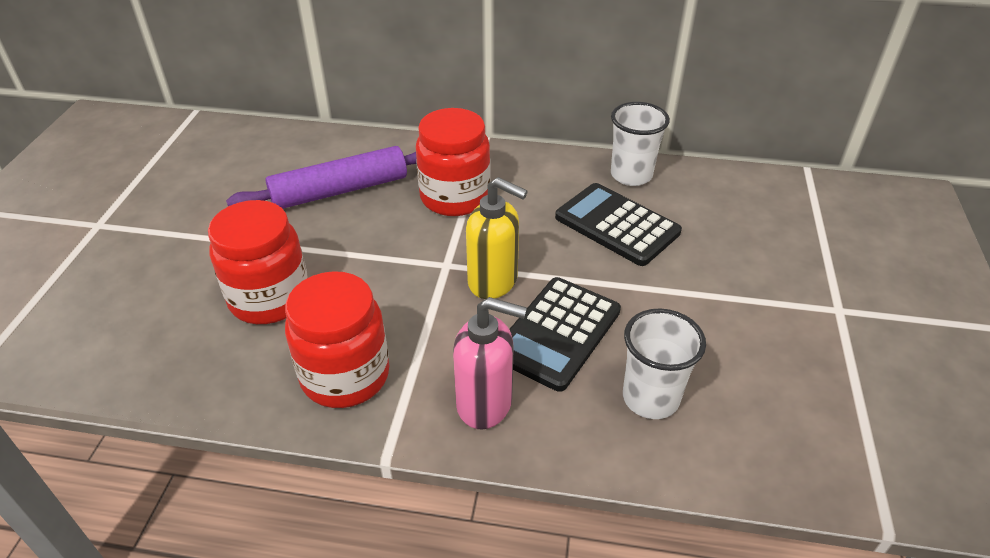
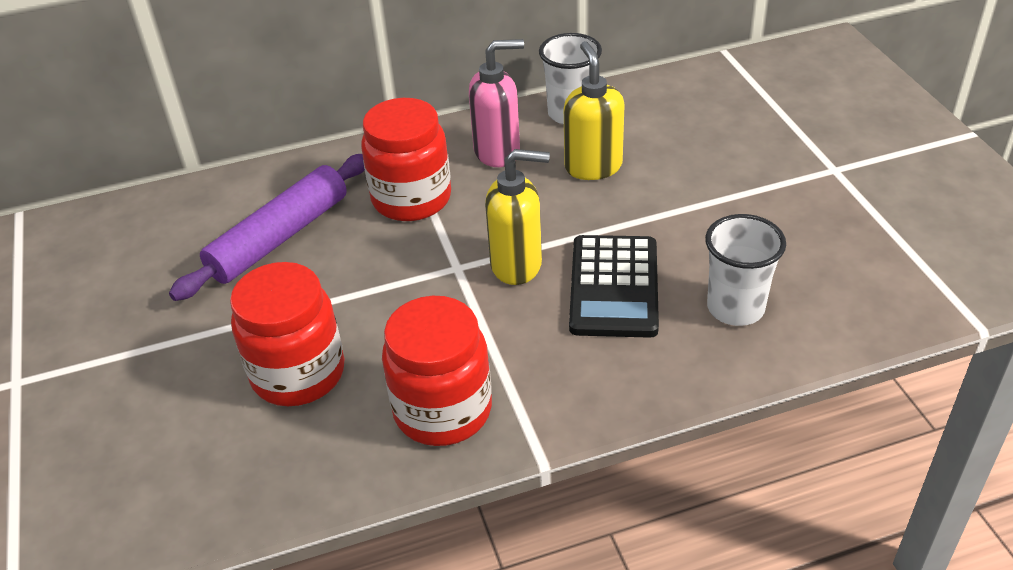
camera: 25 degrees left, 0 degrees up
(485, 404) = (597, 376): pink soap dispenser -> pink soap dispenser (498, 152)
(617, 225) = (593, 166): black calculator -> yellow soap dispenser

